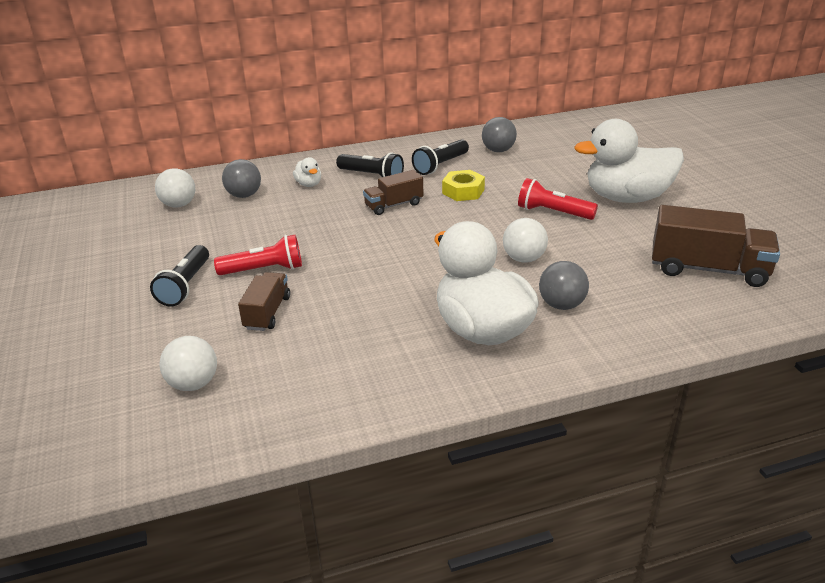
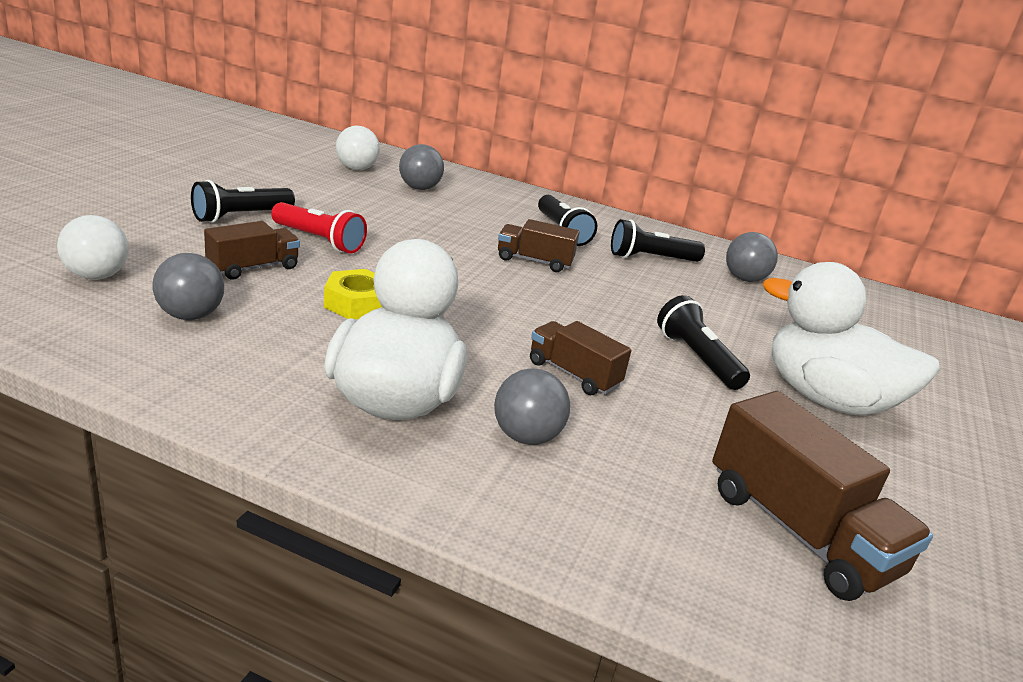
camera: 35 degrees right, 5 degrees down
(299, 365) = (190, 315): none -> grey ball
(309, 184) = (490, 208): white duck -> none
(463, 191) = (630, 288): yellow nut -> yellow nut (357, 303)
(523, 259) = (573, 374): white ball -> brown truck
(553, 212) = (697, 358): red flashlight -> black flashlight

